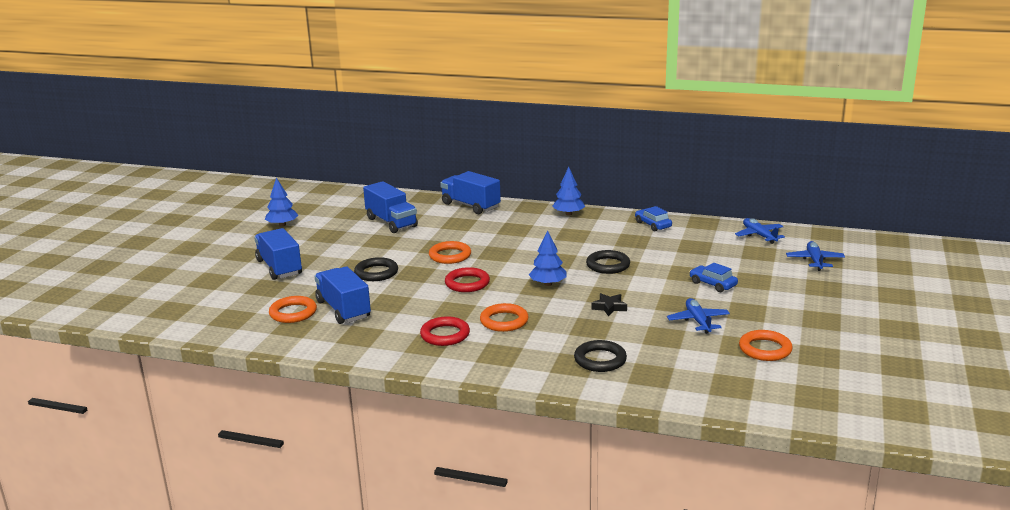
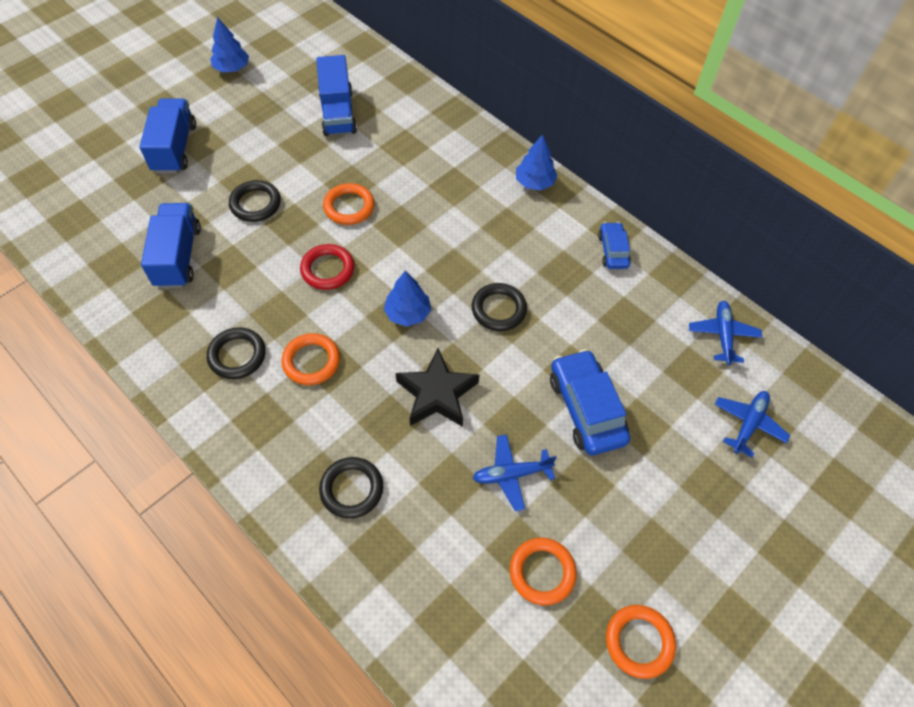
camera: 25 degrees right, 35 degrees up
(293, 313) = (130, 239): orange ring -> orange ring (639, 642)
(445, 335) = (237, 355): red ring -> black ring
(470, 206) = (442, 116): blue truck -> none
(609, 307) = (437, 394): black star -> black star, size x1.90
(698, 321) = (511, 474): blue plane -> blue plane turned 120 degrees counterclockwise
(712, 284) = (586, 409): blue car -> blue car, size x1.75

